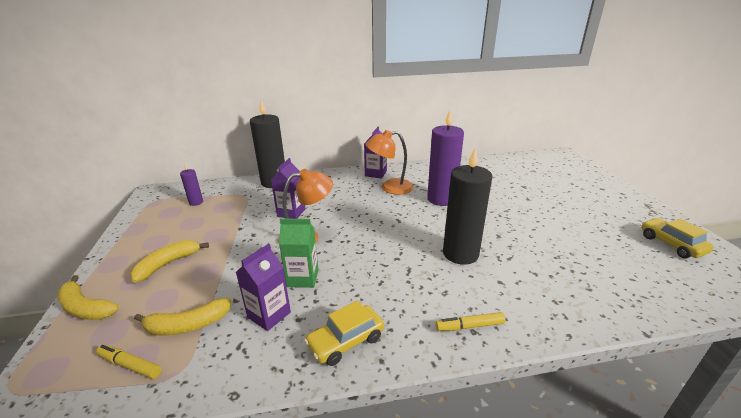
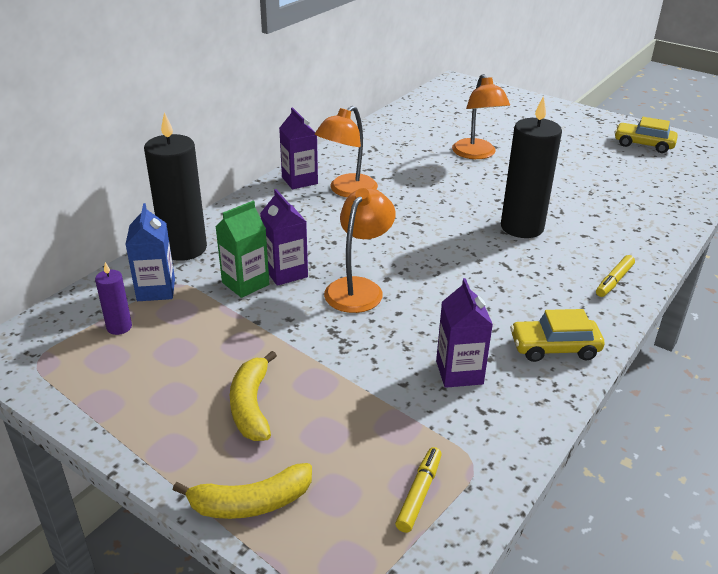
camera: 45 degrees left, 5 degrees up
(130, 365) = (419, 494): yellow marker -> yellow marker turned 135 degrees clockwise
(187, 325) = (402, 431): yellow banana -> none
(234, 194) = (156, 290): none -> blue carton
(303, 278) = (429, 326): green carton -> green carton (245, 283)
(346, 341) = (554, 348): yellow car -> yellow car turned 75 degrees clockwise
(441, 199) = (421, 181): purple candle -> none
(505, 198) = (476, 154): none -> orange lamp

